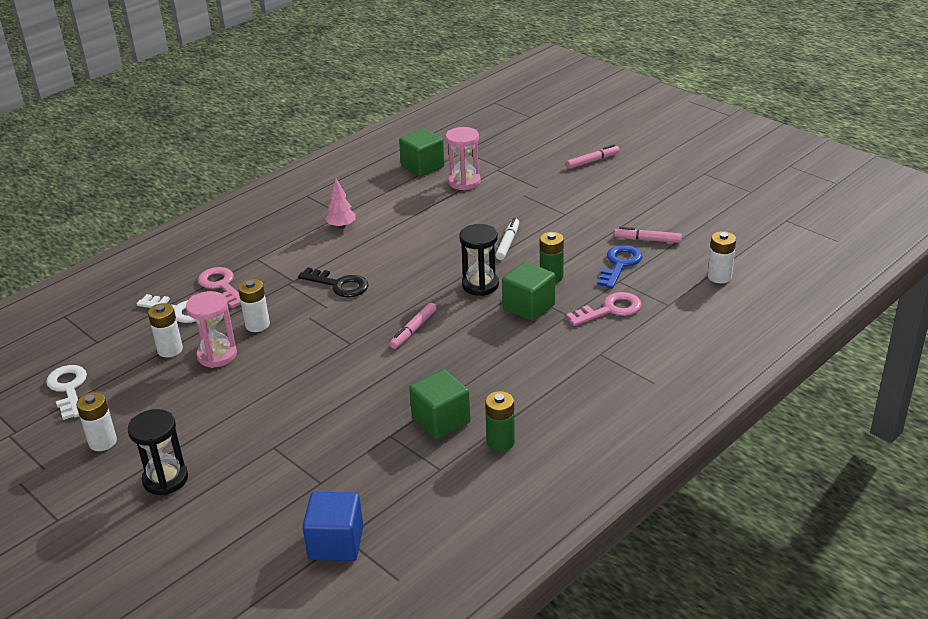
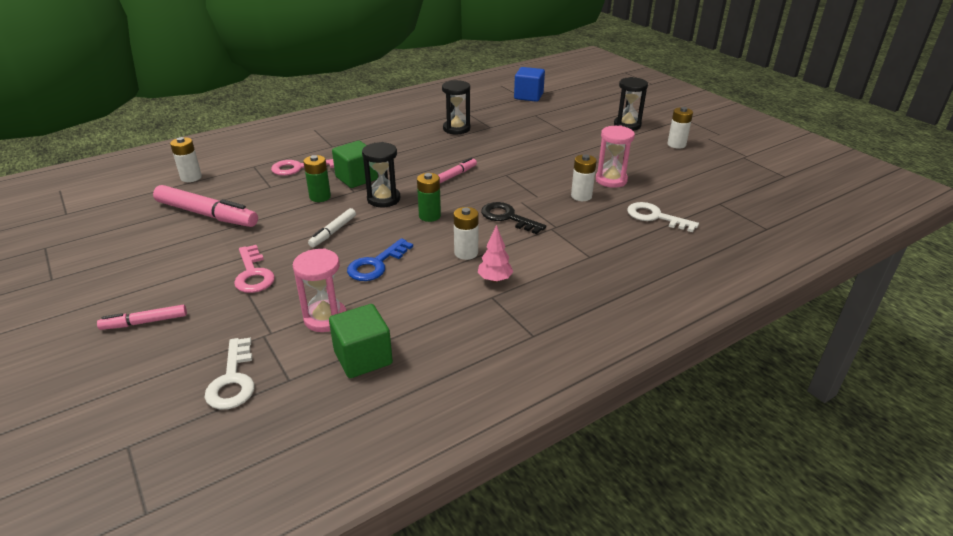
camera: 170 degrees left, 0 degrees up
(68, 389) = (721, 174): white key -> white key (233, 380)
(170, 350) = (651, 188): white battery -> white battery (466, 253)
(221, 286) = (621, 233): pink key -> pink key (253, 274)
(441, 420) = (456, 129): green cube -> black hourglass
(500, 442) = (426, 117): green battery -> green battery (429, 216)
(620, 264) = (254, 198): blue key -> blue key (376, 264)
(647, 240) = (207, 214): pink marker -> pink marker, size x1.89

